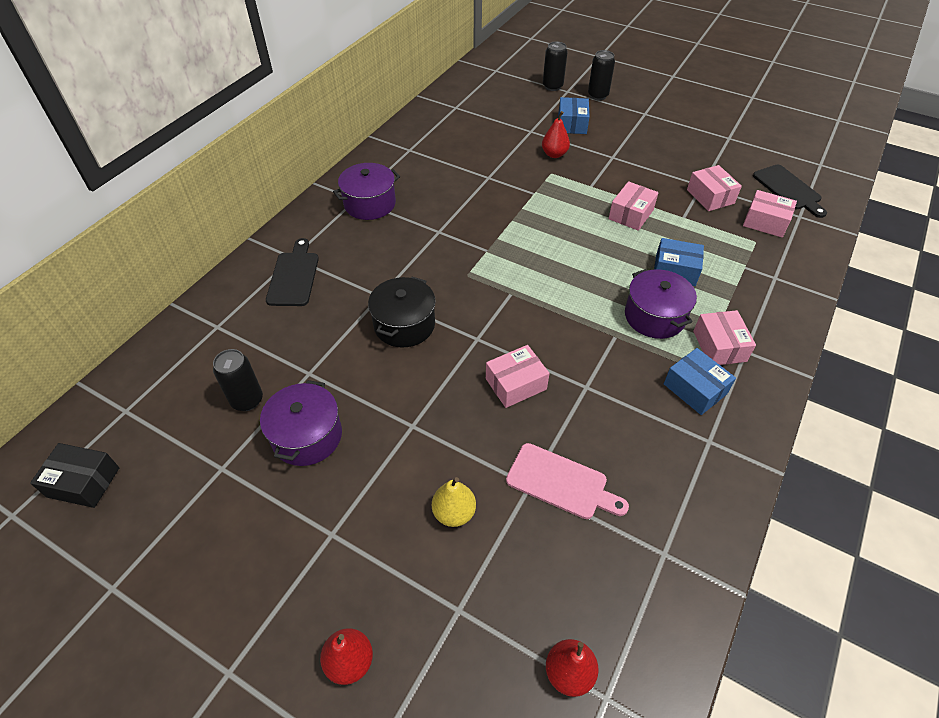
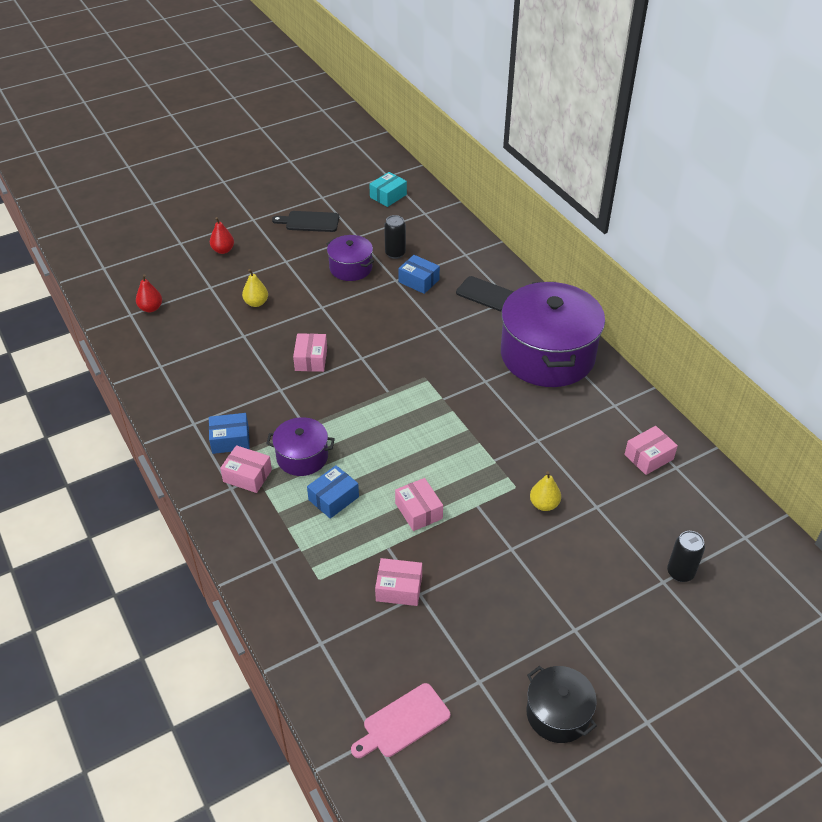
camera: 120 degrees right, 5 degrees down
(83, 482) = (388, 196): black box -> turquoise box
(370, 204) = (547, 355): purple pot -> purple pot, size x2.02
(404, 325) = (401, 330): black pot -> black pot (558, 714)
(554, 154) = (544, 504): red pear -> yellow pear
(561, 483) = (233, 347): pink cutting board -> pink cutting board (403, 722)
(572, 124) = (590, 548): blue box -> blue box (419, 281)
(598, 95) = (638, 606): black can -> none
(765, 222) = (335, 606): pink box -> pink box (648, 457)
(788, 189) = (361, 666): black cutting board -> black cutting board (309, 222)

